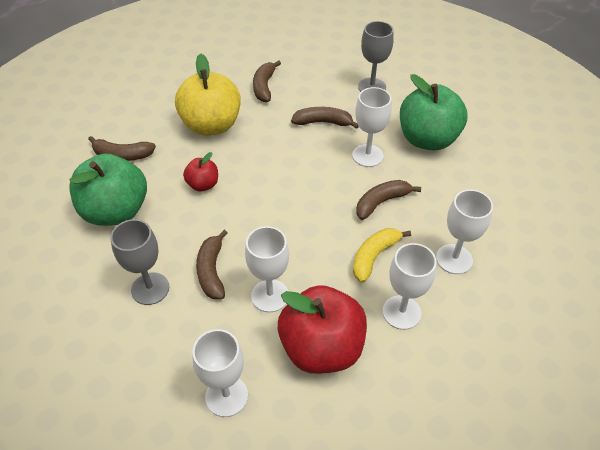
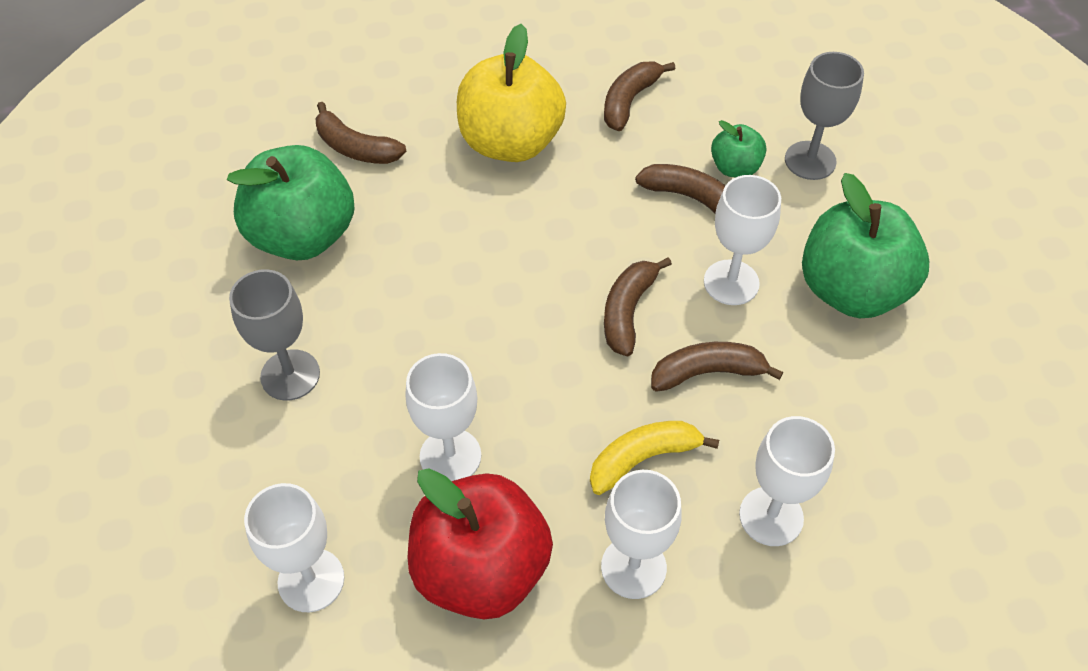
camera: 25 degrees right, 5 degrees up
(203, 185) = (447, 238): red apple -> none
(212, 271) = (388, 383): brown banana -> brown banana (628, 311)
(337, 101) = (735, 168): none -> green apple

